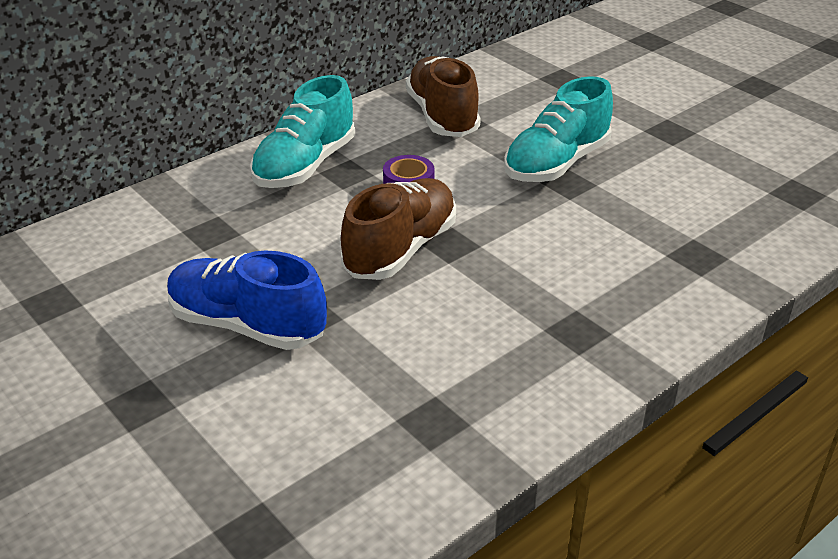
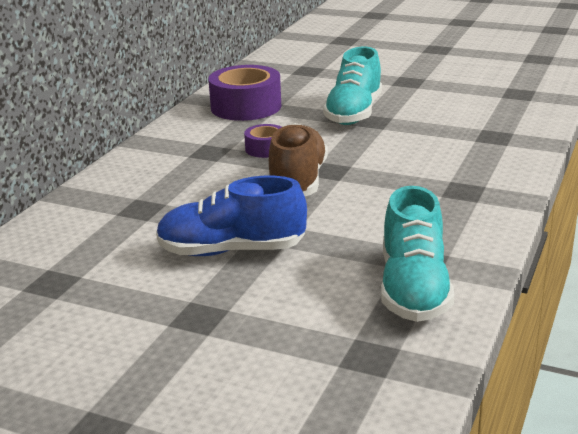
camera: 25 degrees left, 10 degrees down
(305, 166) = (173, 155): turquoise shoe -> turquoise shoe (413, 289)
(442, 116) = (246, 107): brown shoe -> purple tape

